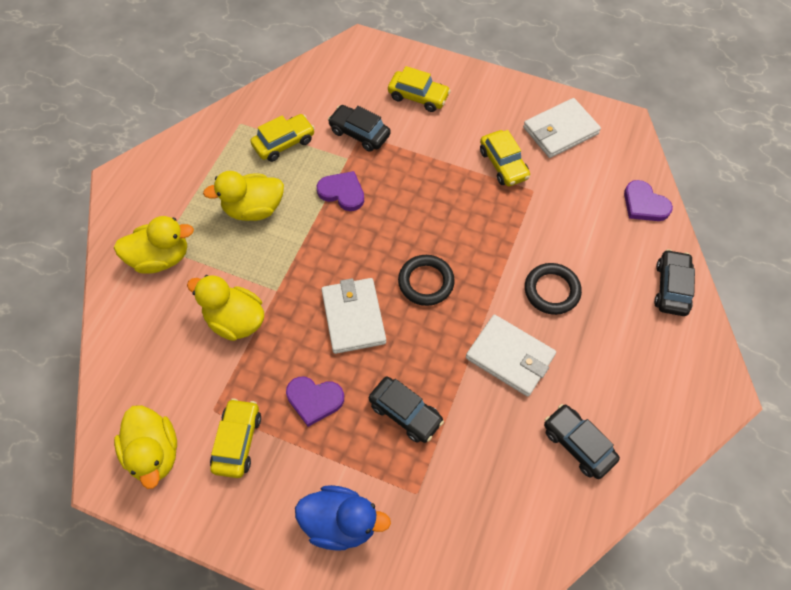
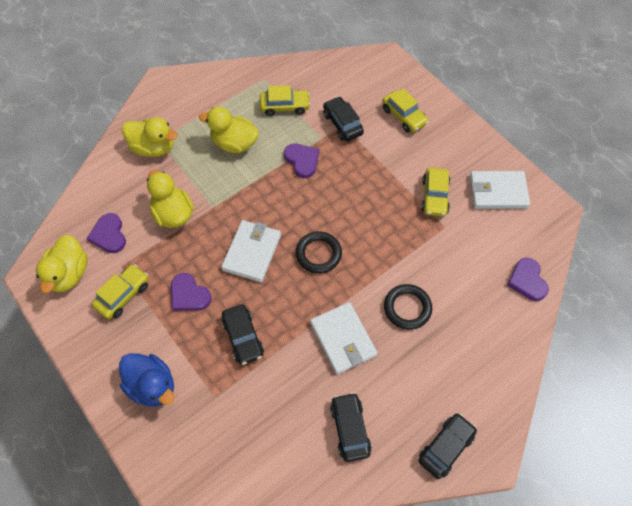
camera: 30 degrees right, 0 degrees up
(174, 383) = (109, 235): none -> purple heart
(671, 288) = (504, 355): black car -> black car (445, 447)

